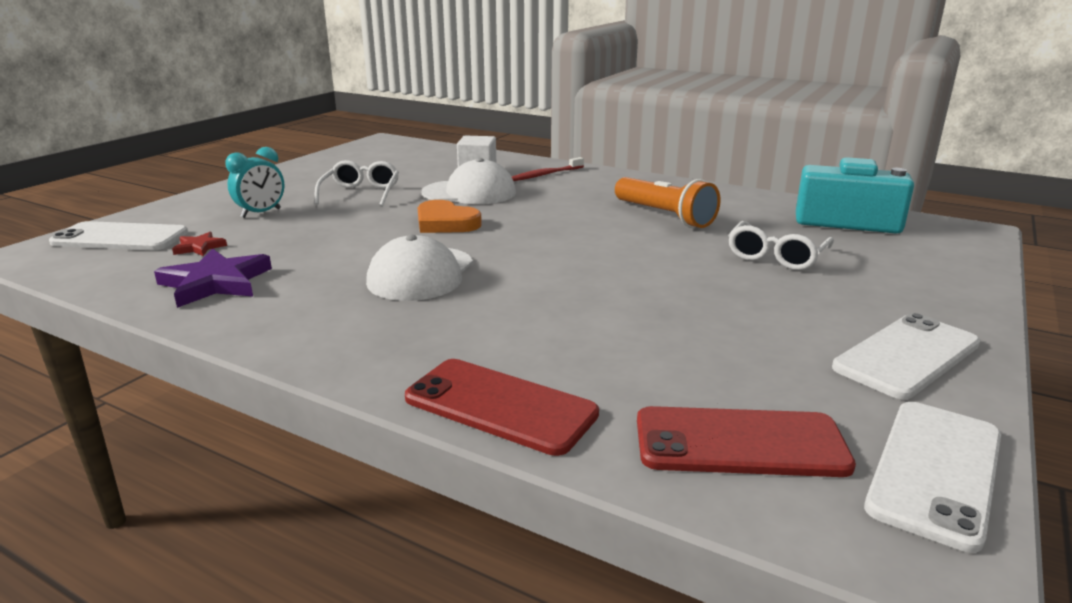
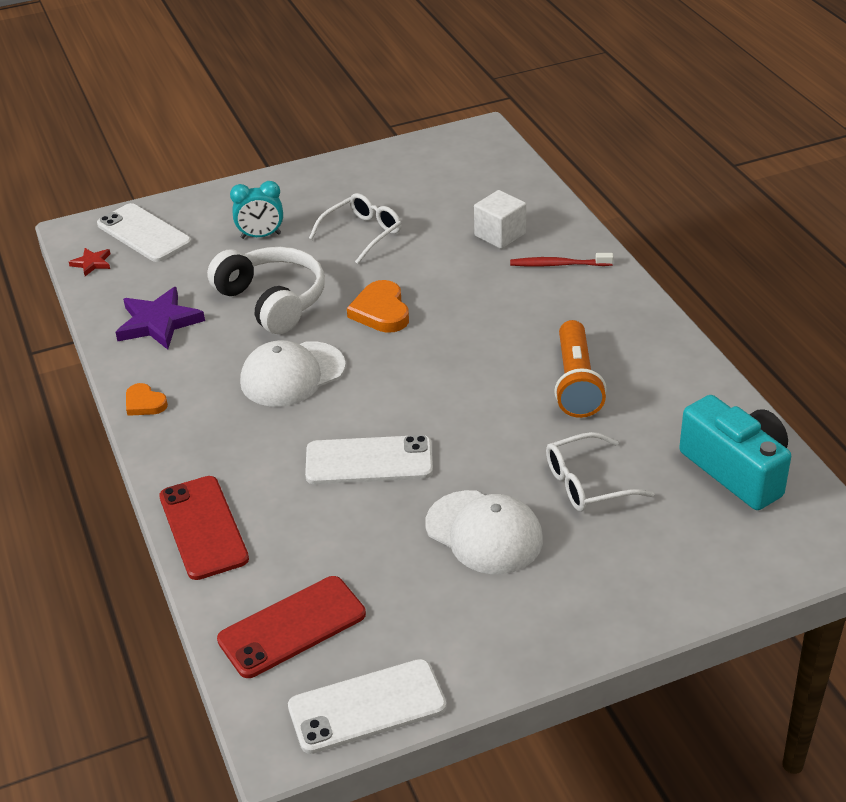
camera: 40 degrees right, 15 degrees up
(199, 247) = (182, 270): red star -> red star (92, 263)
(276, 339) = (144, 403): none -> orange heart
(330, 241) = (272, 301): none -> white headphones
(469, 193) = (452, 270): white cap -> white cap (484, 532)
(740, 443) = (292, 627): red phone -> red phone turned 75 degrees counterclockwise
(907, 356) = (504, 630): white phone -> white phone (369, 461)

